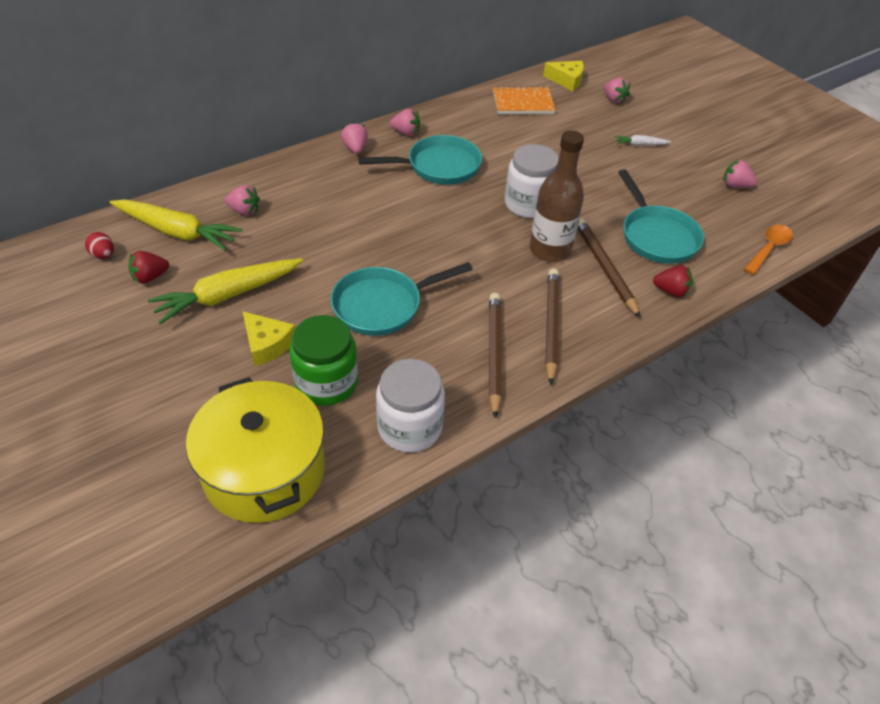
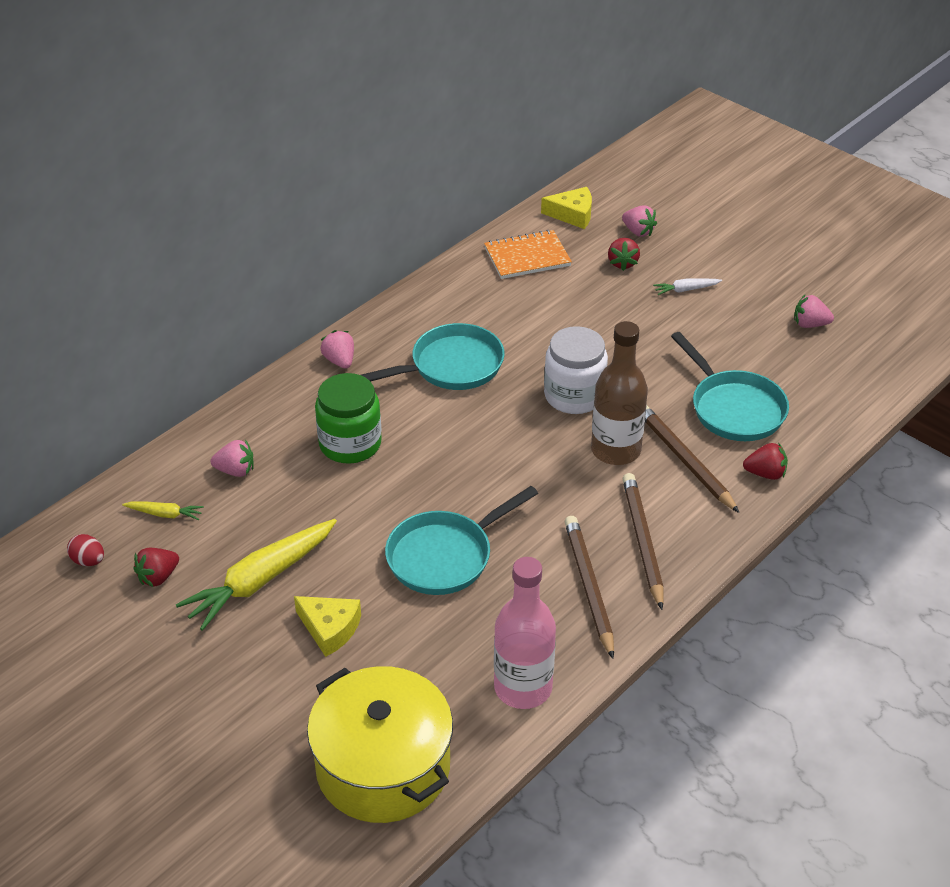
camera: 10 degrees left, 5 degrees down
(177, 232) = (165, 514): yellow carrot -> yellow carrot, size x0.46
(326, 383) = (414, 658): green jar -> green jar (350, 444)
(406, 132) = (395, 327): pink strawberry -> none
(409, 427) = (523, 688): white jar -> pink bottle
(595, 118) = (622, 263): none -> red strawberry
(768, 249) = (863, 399): orange spoon -> none

